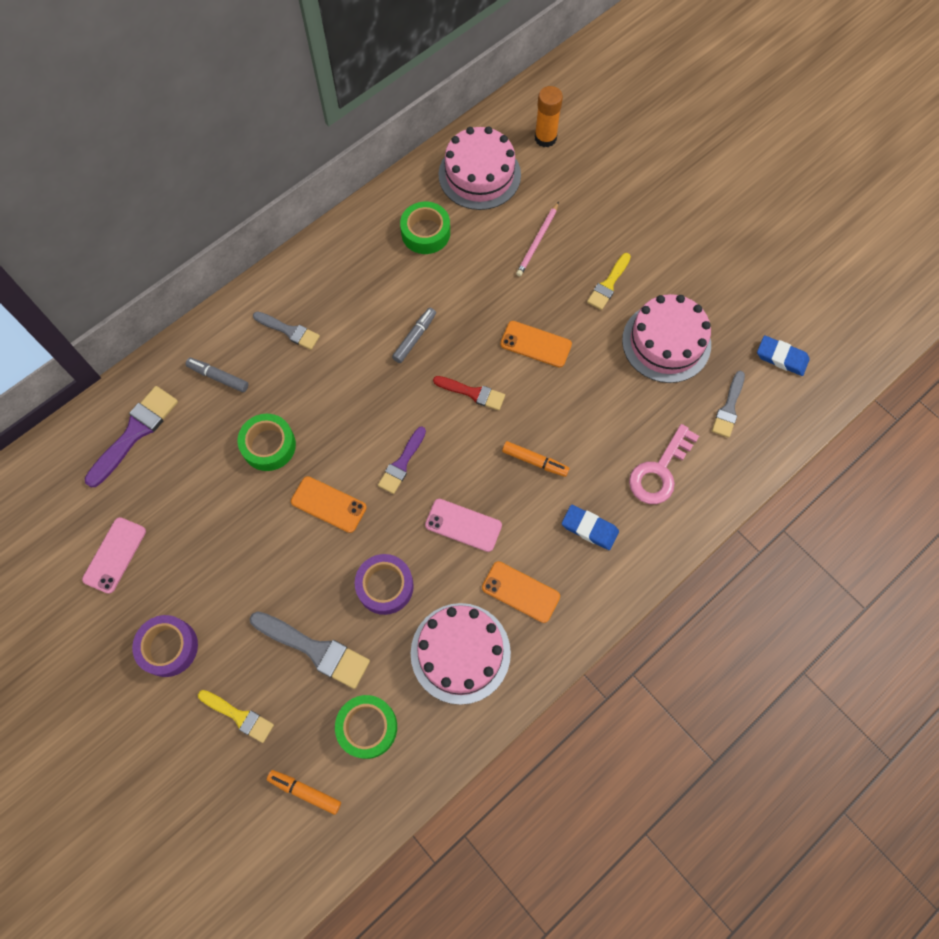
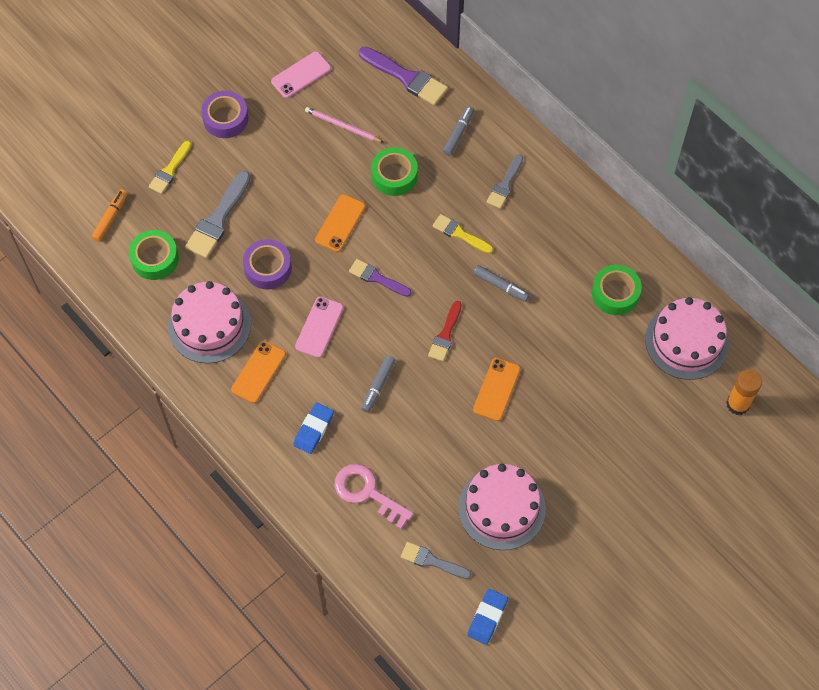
camera: 90 degrees right, 5 degrees down
(114, 555) = (301, 75): pink phone -> pink phone turned 60 degrees counterclockwise
(534, 461) = (378, 386): orange marker -> grey marker
(537, 241) = (611, 393): pink pencil -> pink pencil (342, 126)
(608, 284) = (565, 457): yellow brush -> yellow brush (460, 234)

